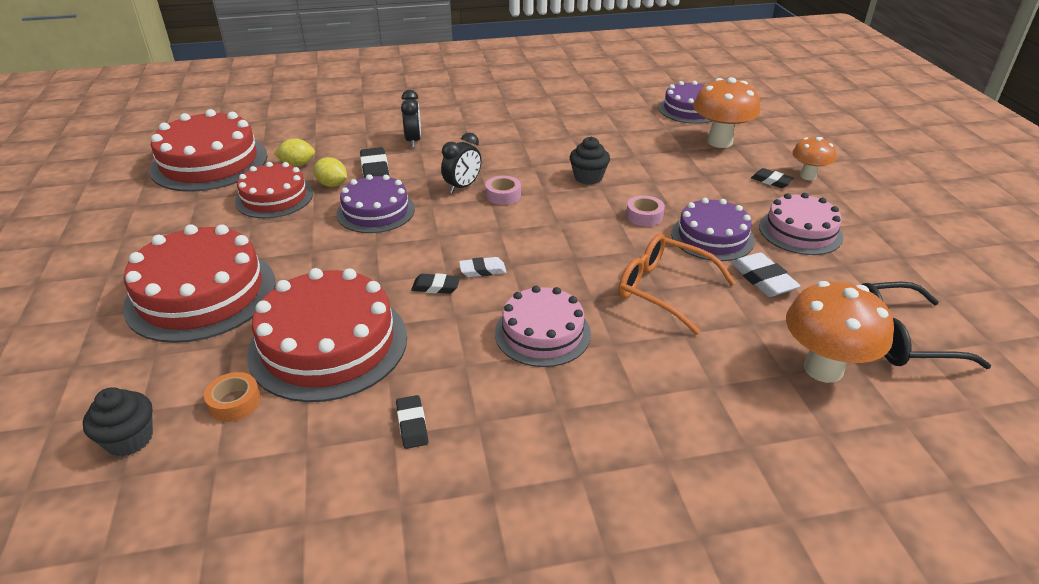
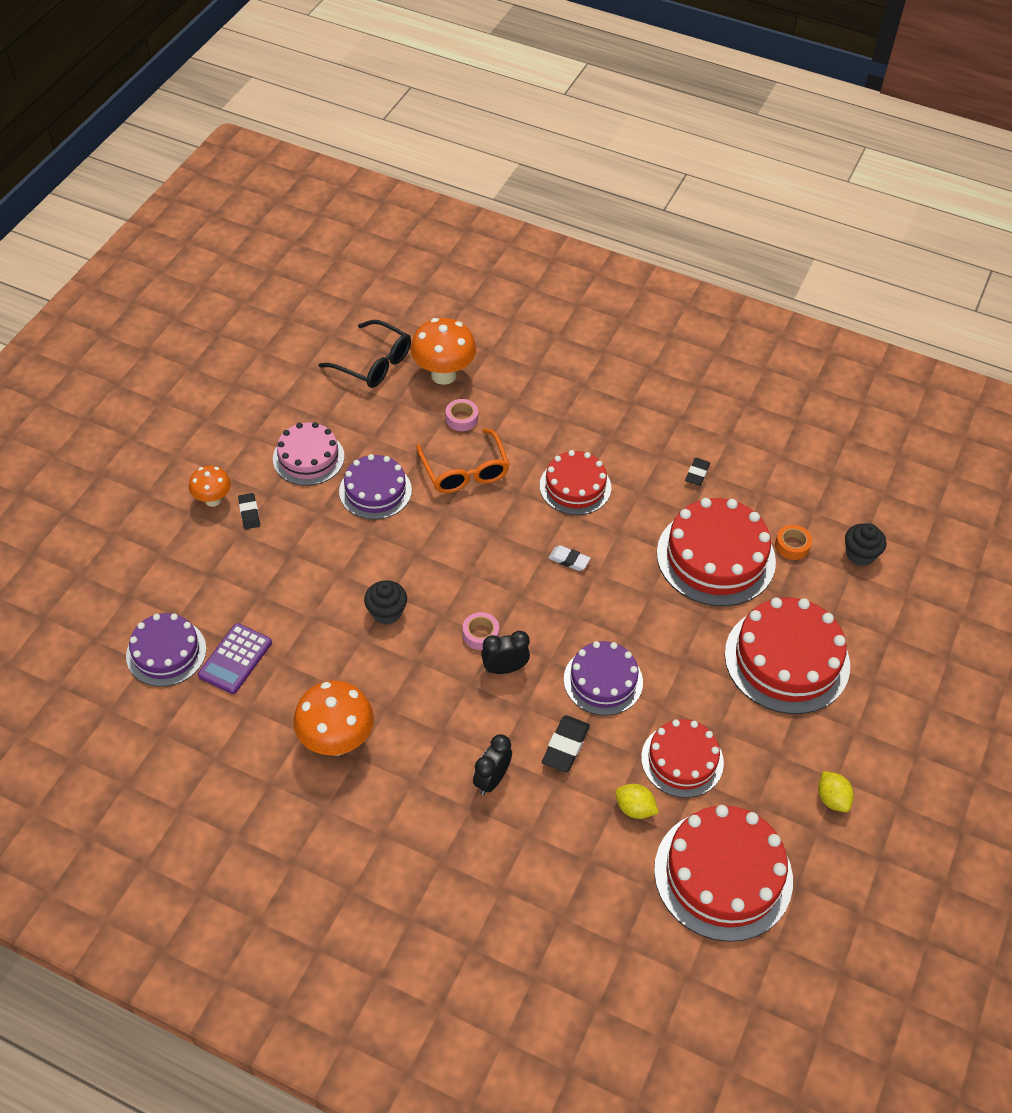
camera: 145 degrees left, 15 degrees up
(332, 185) = (619, 748): yellow lemon -> yellow lemon (832, 799)
(436, 287) = (613, 564): black eraser -> none
(542, 333) = (575, 486): pink cake -> red cake
(644, 216) = (396, 540): pink tape -> pink tape (461, 419)
(647, 122) = (235, 659): none -> purple calculator
(720, 142) = (214, 585): orange mushroom -> orange mushroom (336, 742)
(763, 279) = (392, 440): white eraser -> none

